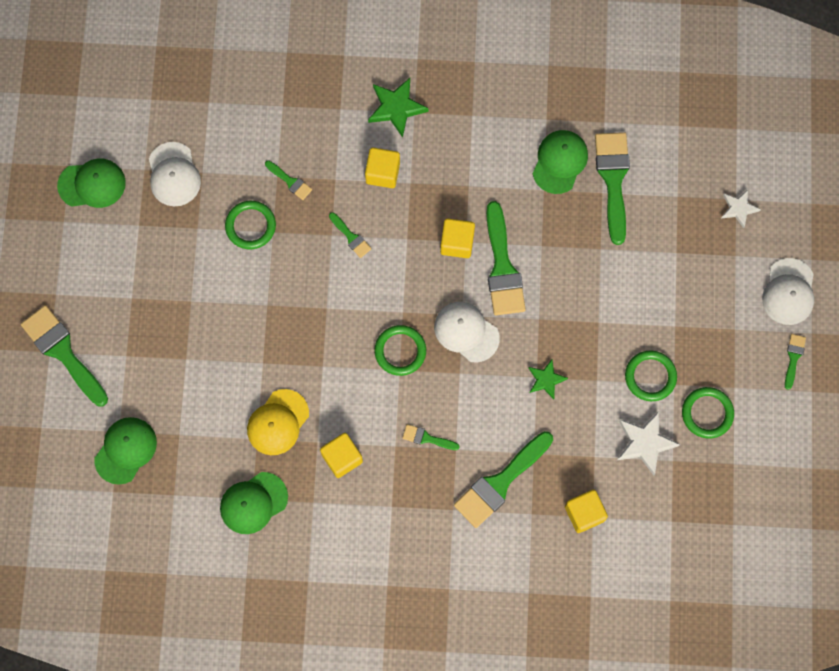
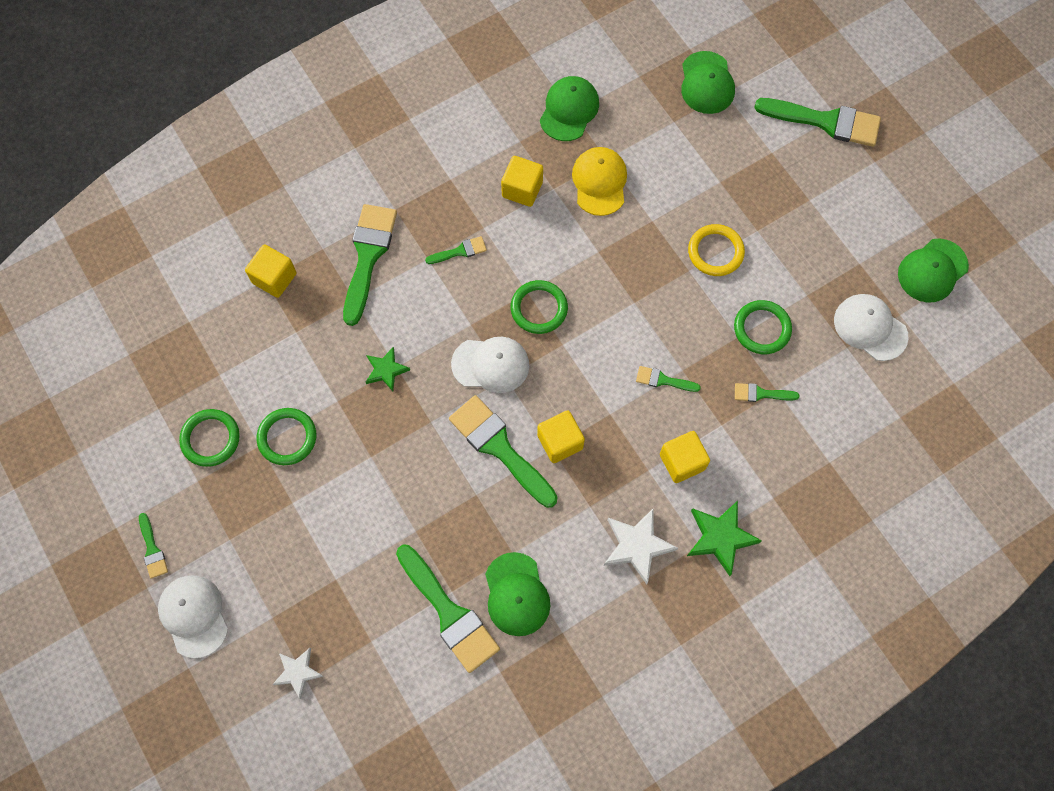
camera: 145 degrees right, 5 degrees down
(236, 305) = (715, 252): none -> yellow ring
(645, 443) = (255, 373): white star -> white star (637, 546)

